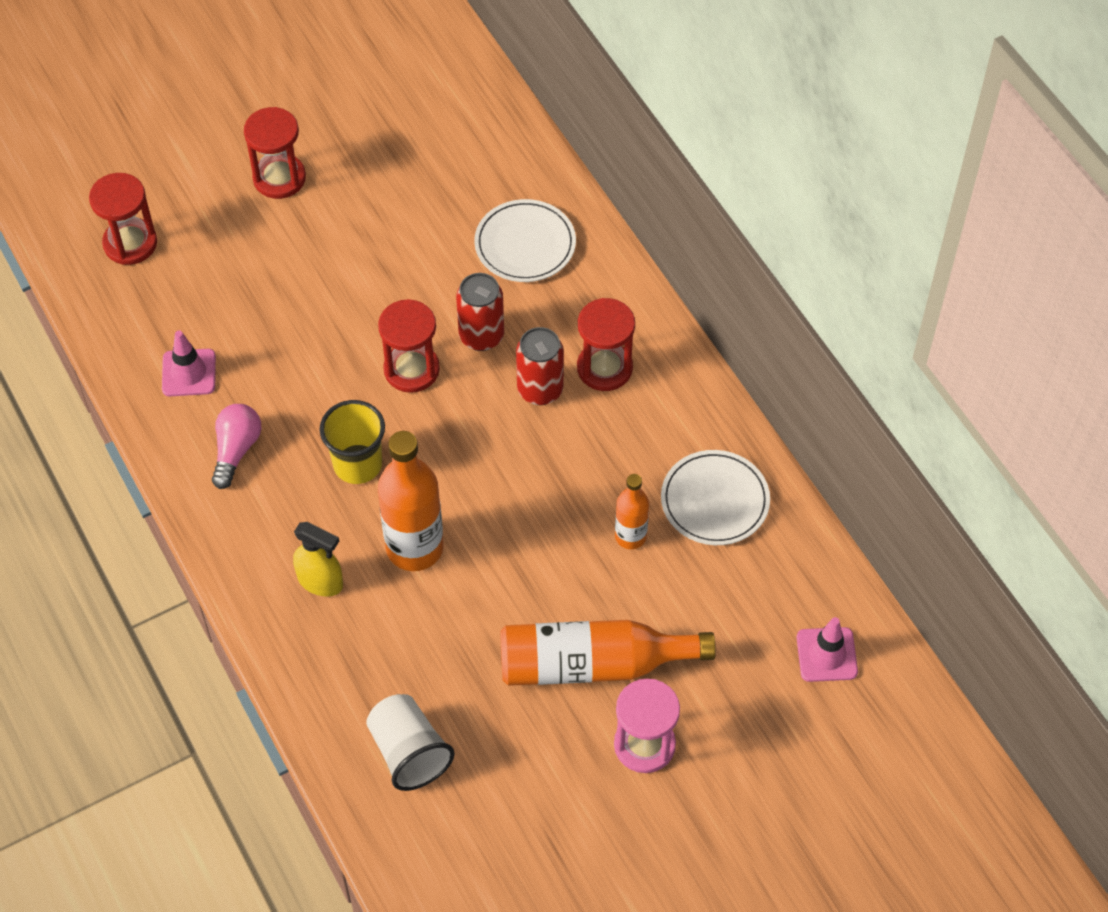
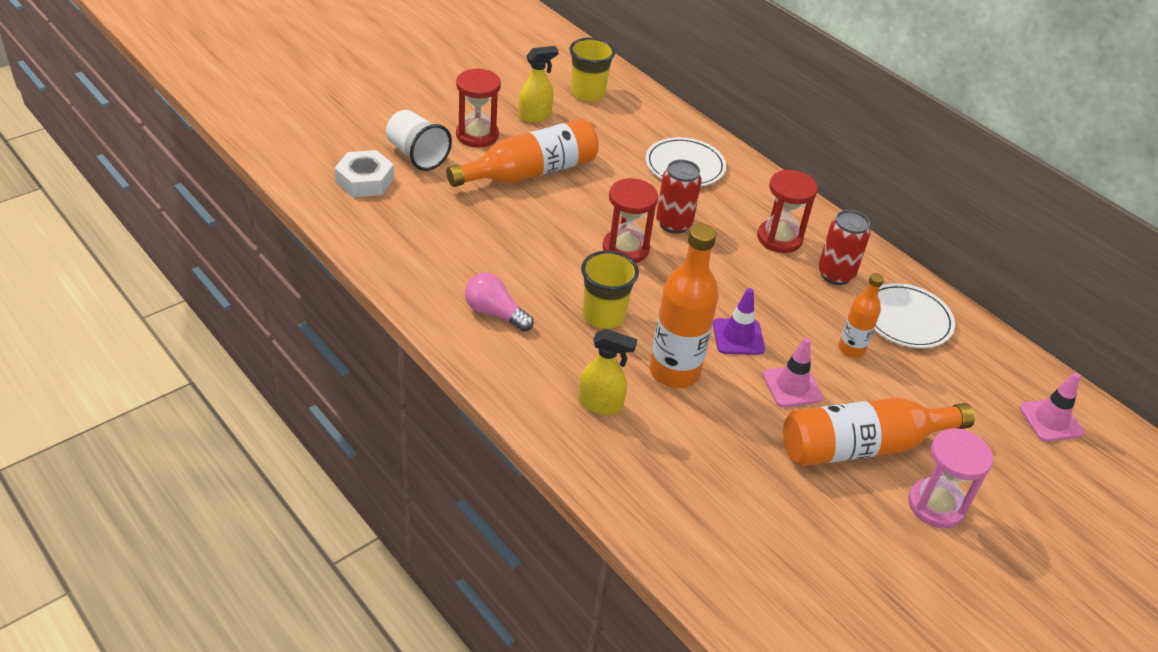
camera: 15 degrees left, 15 degrees down
(130, 243) = (365, 180): red hourglass -> white nut
(189, 373) = (438, 262): pink traffic cone -> pink traffic cone (792, 386)
(236, 450) = (495, 313): pink light bulb -> pink light bulb turned 60 degrees counterclockwise
(329, 243) = (530, 172): none -> orange bottle
(360, 149) = (535, 116): none -> yellow spray bottle
(409, 752) = (730, 534): white cup -> white cup (417, 155)
(437, 113) = (588, 93): none -> yellow cup
(503, 507) = (738, 337): none -> purple traffic cone
(540, 390) = (735, 255): red can -> red can (835, 274)

